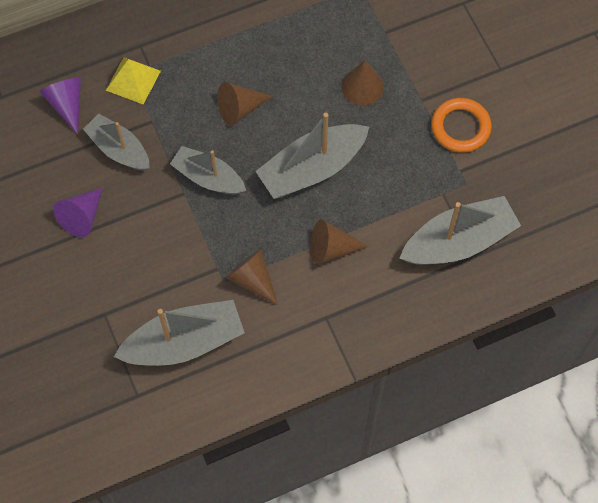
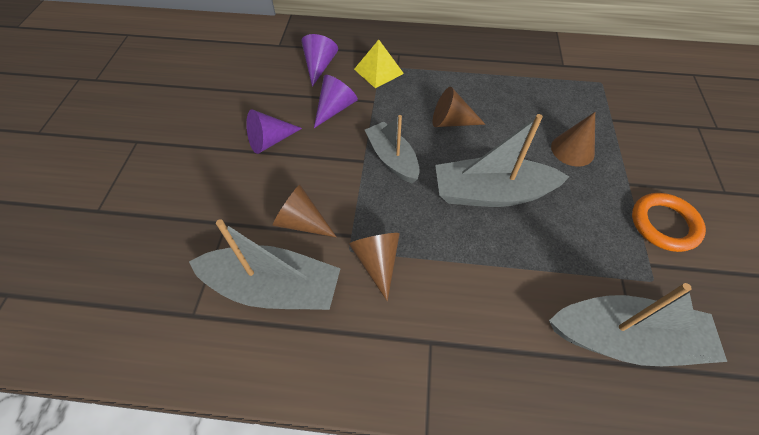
camera: 30 degrees right, 10 degrees down
(119, 149) = (335, 108): grey boat -> purple cone
(331, 249) = (473, 273): brown cone -> brown cone (302, 222)

